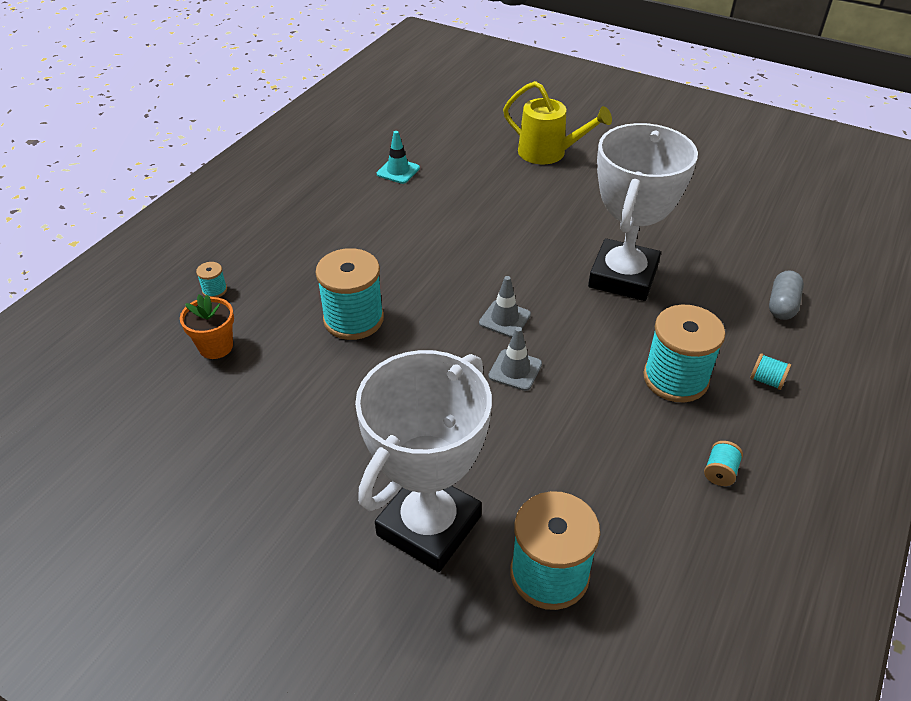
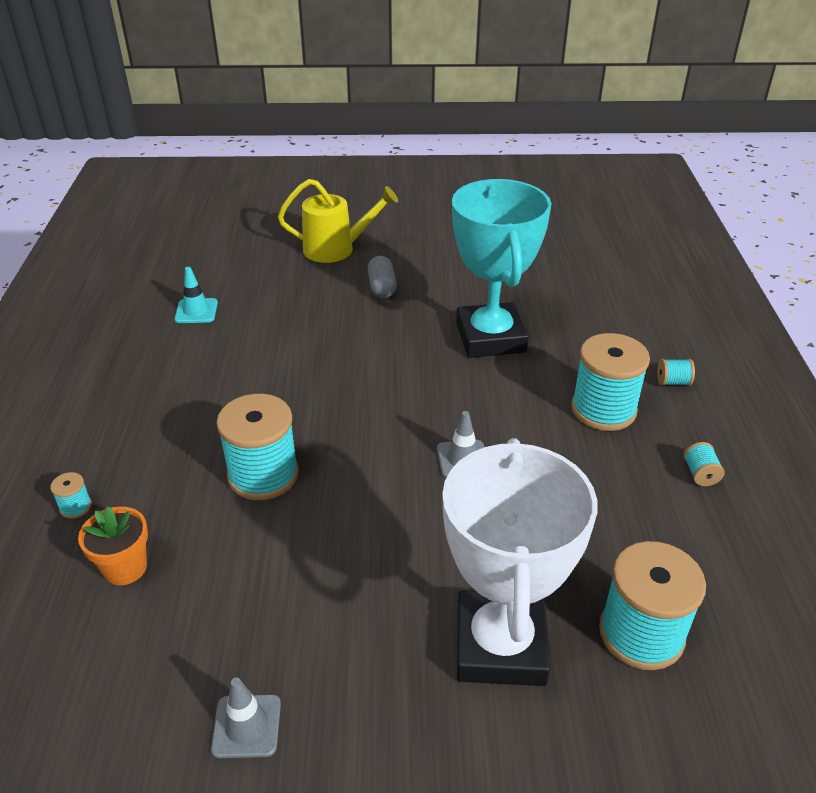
camera: 30 degrees left, 5 degrees down
(504, 319) = (415, 415): grey traffic cone -> grey traffic cone (246, 726)
(623, 277) = (490, 337): white trophy -> turquoise trophy
(782, 305) = (634, 315): grey capsule -> grey capsule (382, 287)

